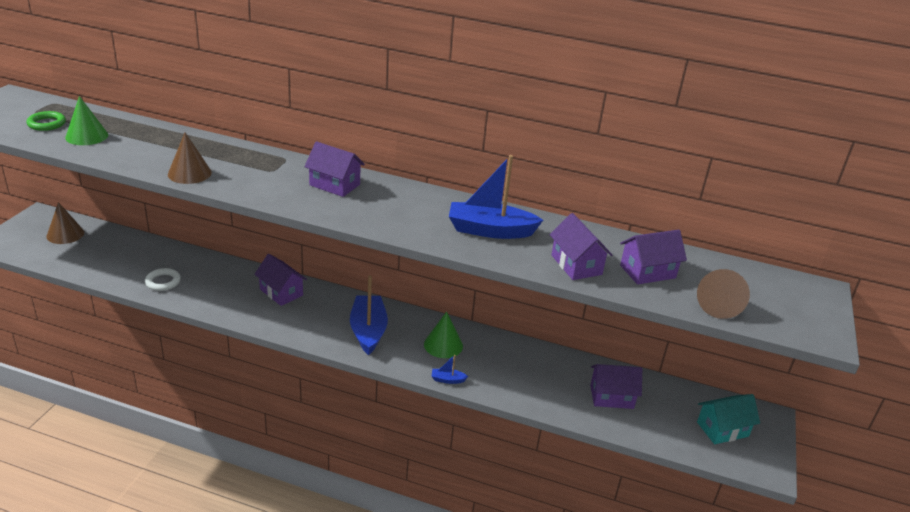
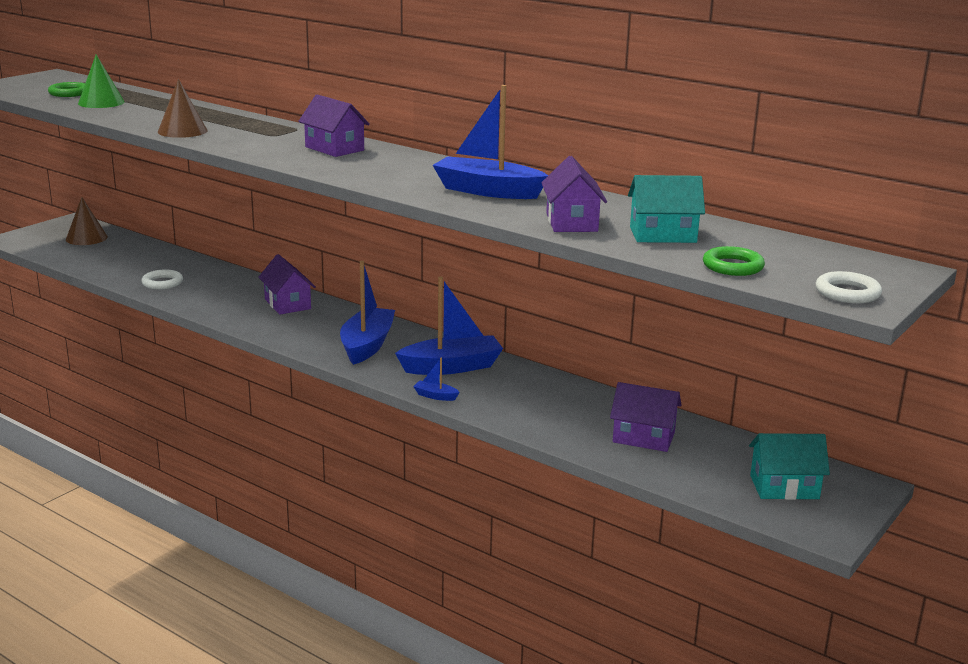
camera: 20 degrees right, 10 degrees down
(443, 345) = (451, 367): green cone -> blue boat
(647, 272) = (663, 235): purple house -> turquoise house
(718, 305) = (733, 266): brown cone -> green ring
(807, 326) = (847, 293): none -> white ring

